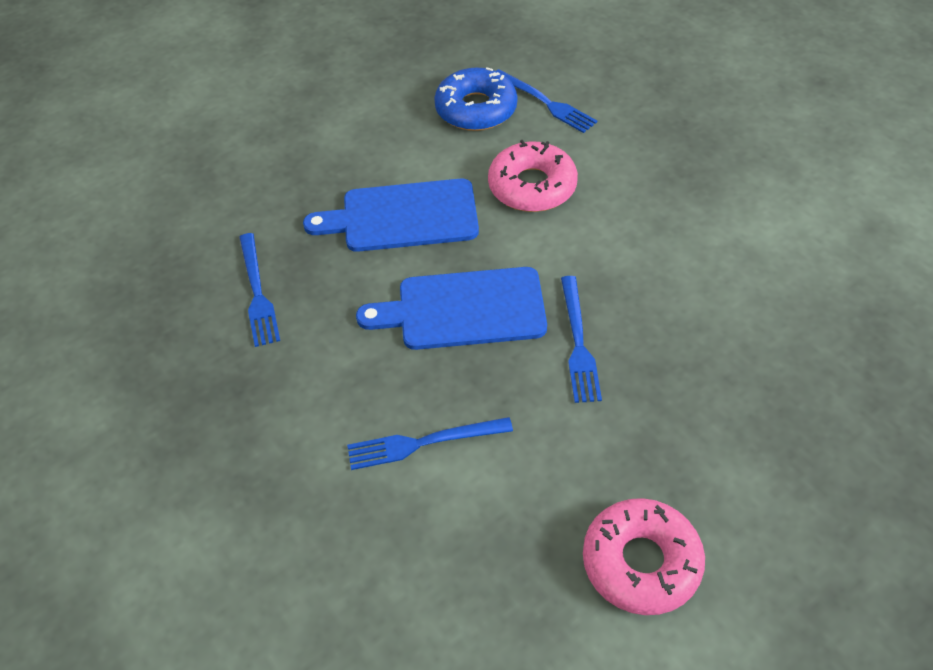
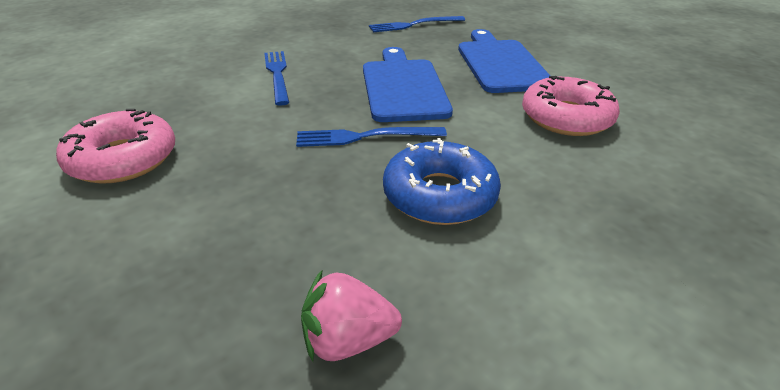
camera: 85 degrees right, 15 degrees down
(476, 109) = (661, 91): blue donut -> blue donut (439, 195)
(545, 102) = (705, 127): blue fork -> none
(832, 346) = (348, 340): none -> pink strawberry

